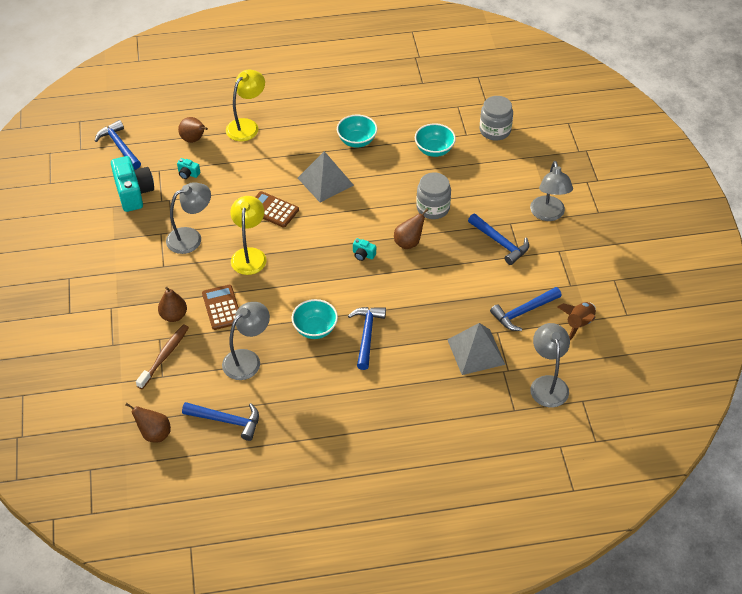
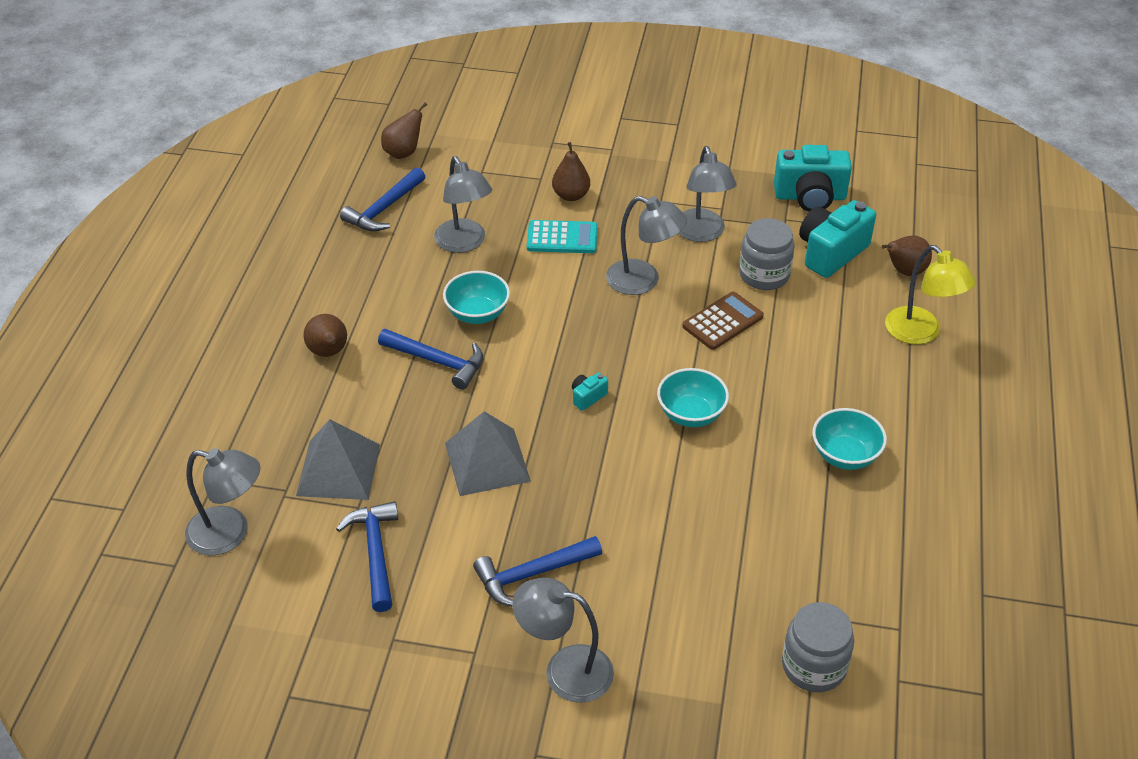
camera: 110 degrees right, 5 degrees down
(119, 146) = (911, 198): blue hammer -> none
(164, 356) = (511, 178): brown toothbrush -> none
(188, 174) = (831, 252): turquoise camera -> turquoise camera, size x2.24
(222, 307) = (562, 238): brown calculator -> turquoise calculator
(249, 255) = (643, 281): yellow lamp -> grey lamp
(325, 181) = (761, 393): grey pyramid -> grey pyramid (487, 461)
(408, 242) = (587, 456): brown pear -> brown pear (329, 352)
(433, 208) = (649, 509): grey jar -> grey jar (764, 275)
(434, 150) = (789, 554): turquoise bowl -> turquoise bowl (691, 414)
(578, 324) = (310, 618): brown rocket -> none

